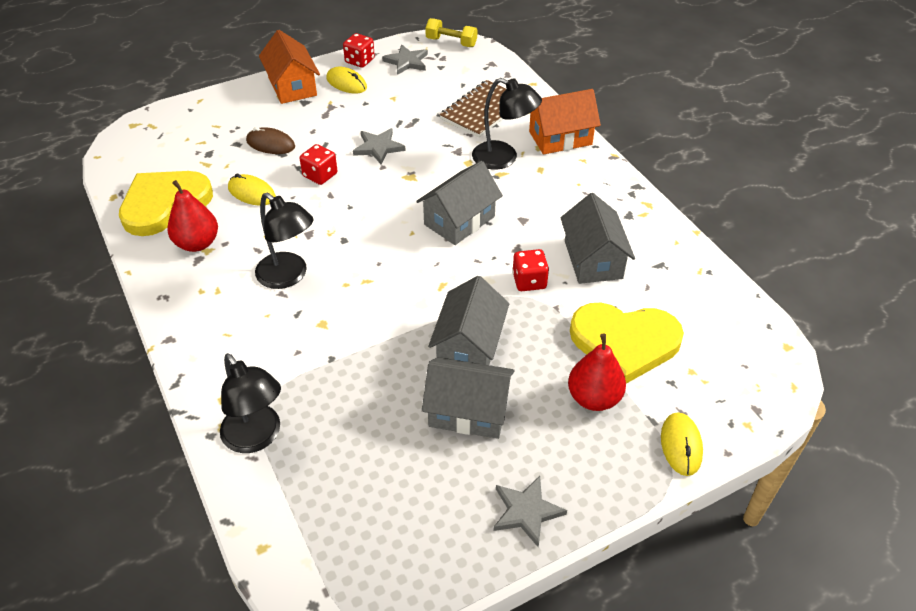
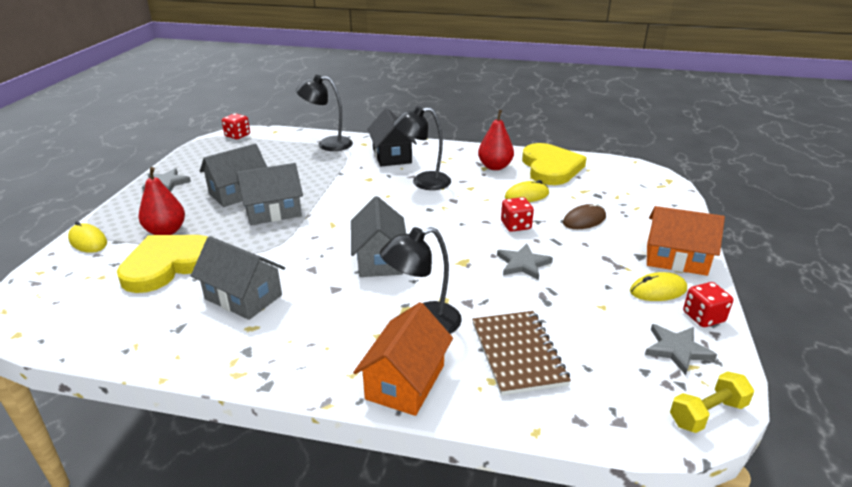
camera: 130 degrees right, 15 degrees down
(240, 345) = (392, 156): none -> black house
(469, 346) = (273, 212): grey house -> grey house turned 75 degrees counterclockwise
(529, 281) = (277, 257): red dice -> red dice (237, 135)

